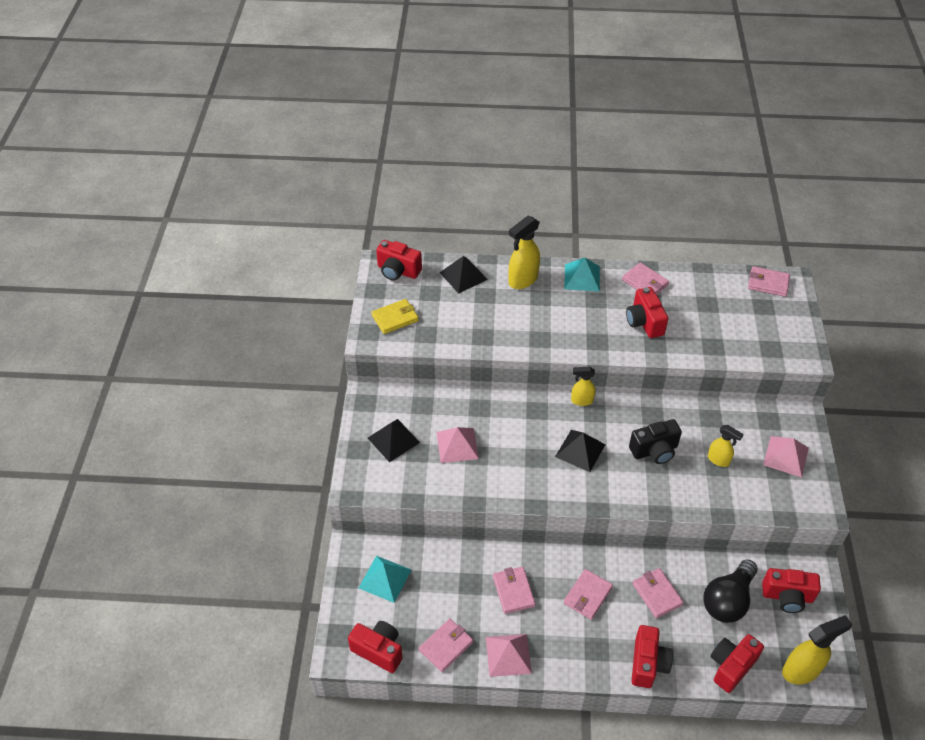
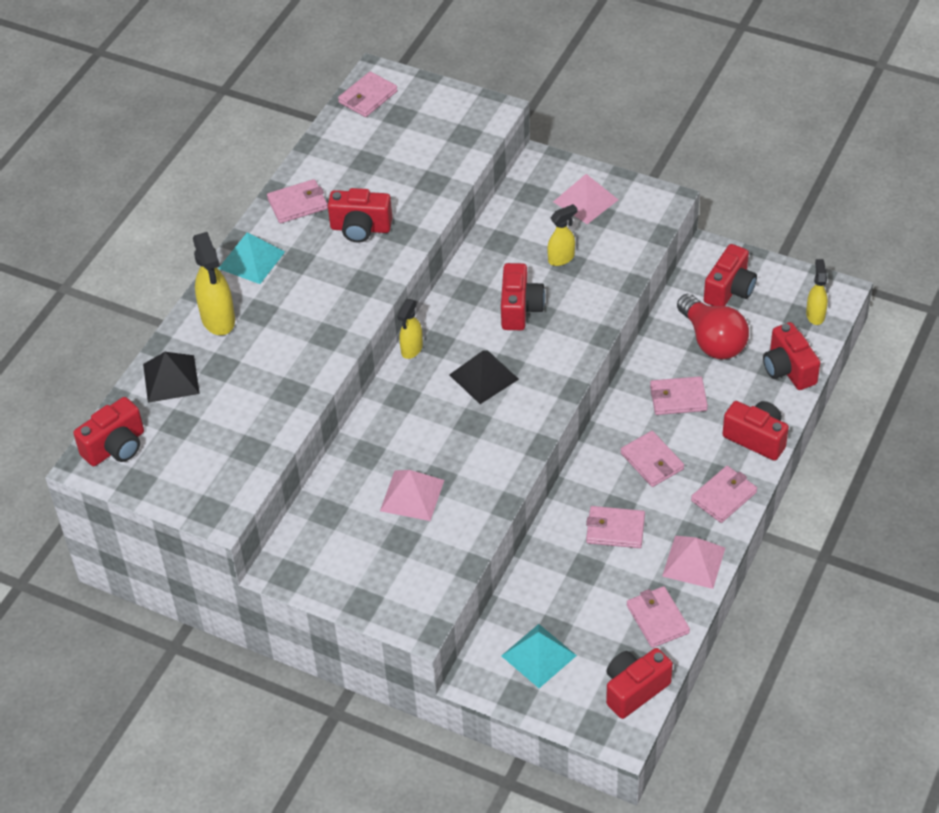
camera: 65 degrees left, 0 degrees up
(393, 440) = (368, 560): black pyramid -> none
(395, 318) = (201, 475): yellow wallet -> none
(579, 657) = (723, 496): none -> pink wallet
(654, 451) = (520, 309): black camera -> red camera
(728, 600) = (712, 340): black light bulb -> red light bulb
(801, 670) = (815, 315): yellow spray bottle -> yellow spray bottle, size x0.61

